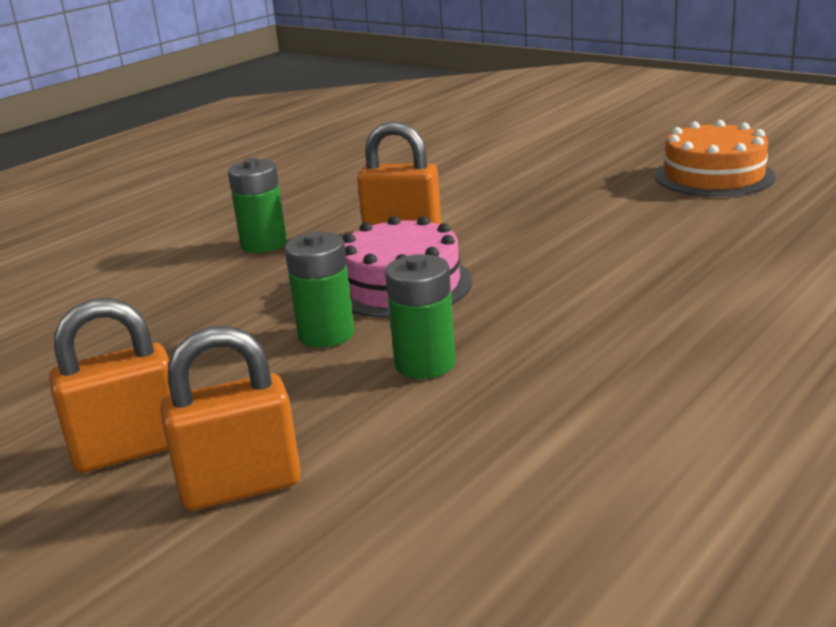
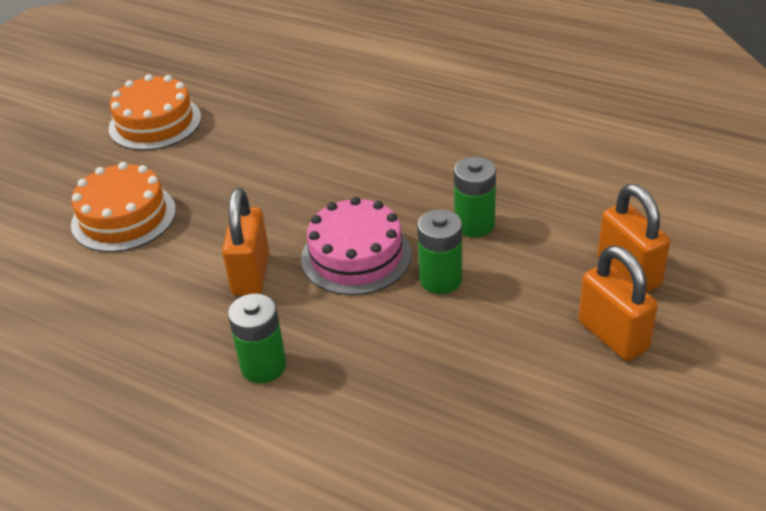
camera: 100 degrees left, 15 degrees up
(528, 177) = (123, 217): none -> orange cake

